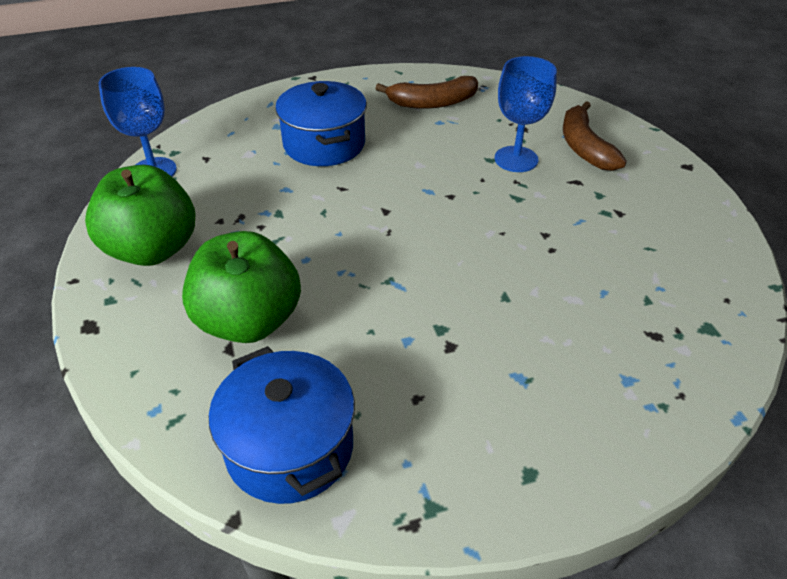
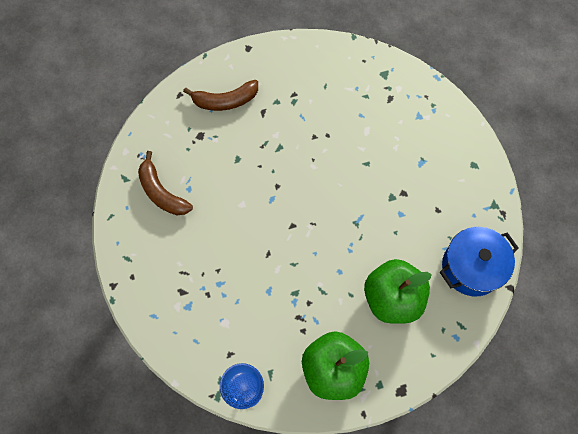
camera: 90 degrees left, 25 degrees up
(324, 144) = (215, 269): blue pot -> none
(432, 103) = (162, 192): brown banana -> brown banana turned 150 degrees clockwise
(516, 159) = (238, 143): blue goblet -> none

